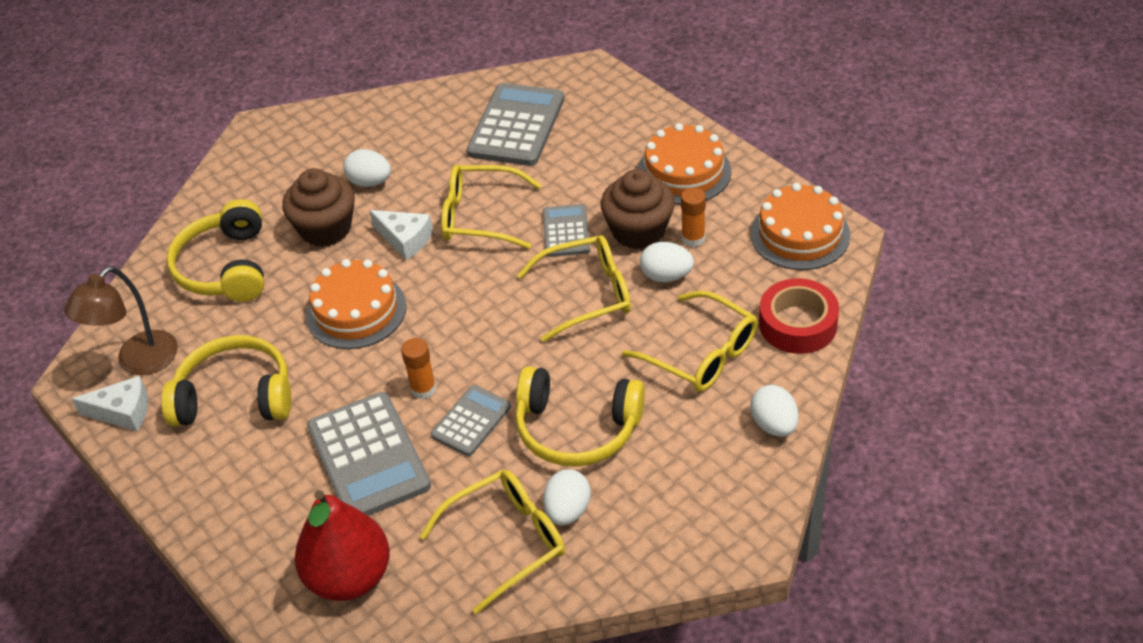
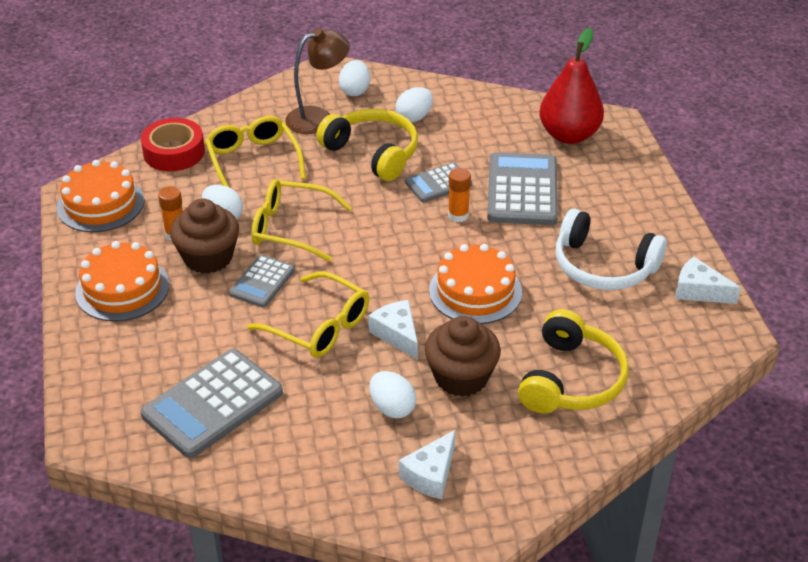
camera: 155 degrees left, 5 degrees down
(138, 362) = (677, 326): brown lamp -> brown lamp (318, 118)
(235, 396) = (603, 266): yellow headphones -> white headphones
(310, 152) = (430, 474): none -> white cheese
(506, 541) = (462, 117): yellow glasses -> none
(774, 425) = (253, 110): white egg -> white egg (355, 91)

